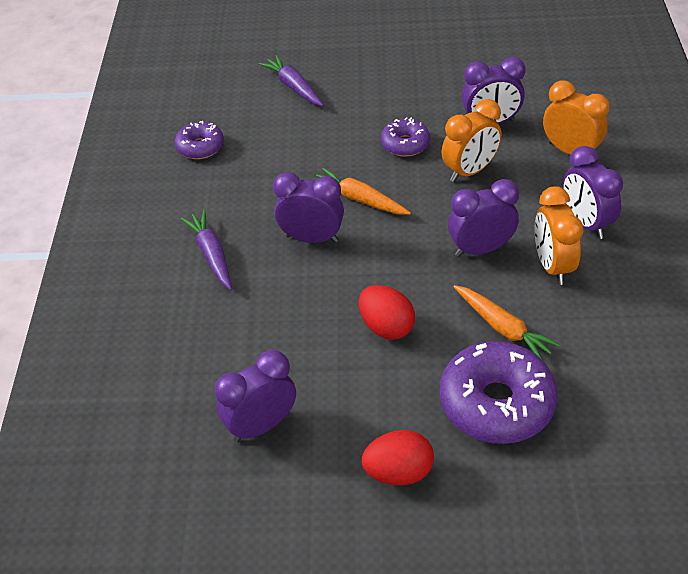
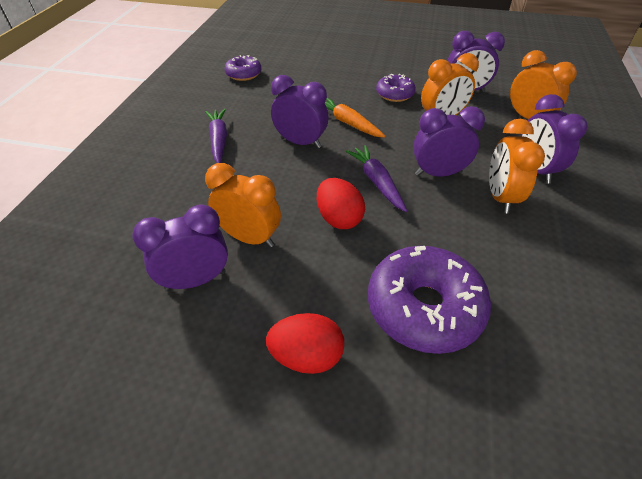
camera: 10 degrees right, 0 degrees up
(293, 87) = (324, 51): purple carrot -> purple carrot (377, 182)
(298, 369) = (249, 238): none -> orange clock
(502, 328) = (444, 240): orange carrot -> none

